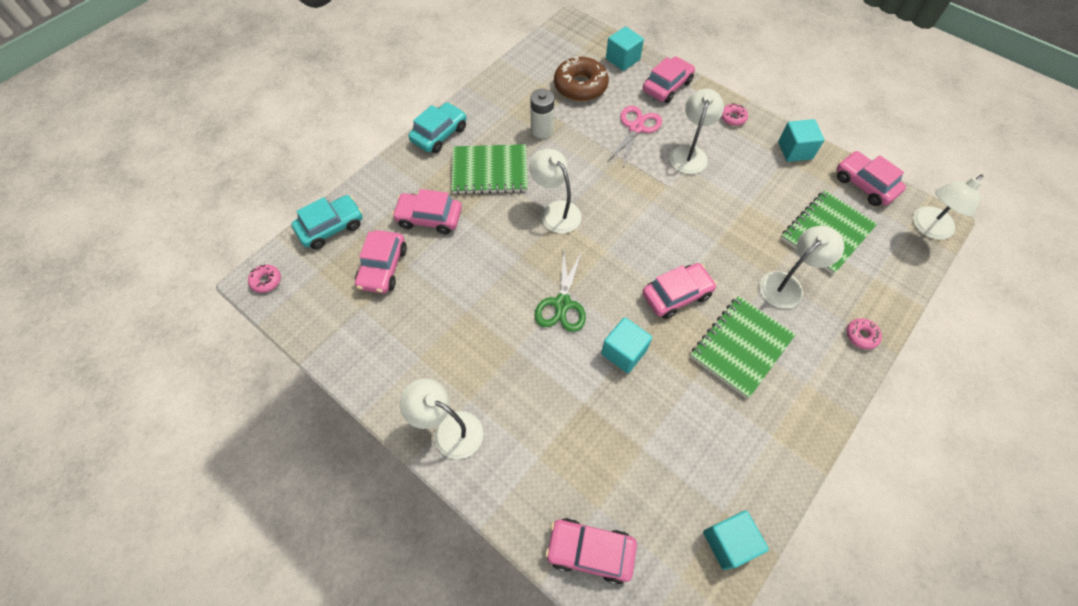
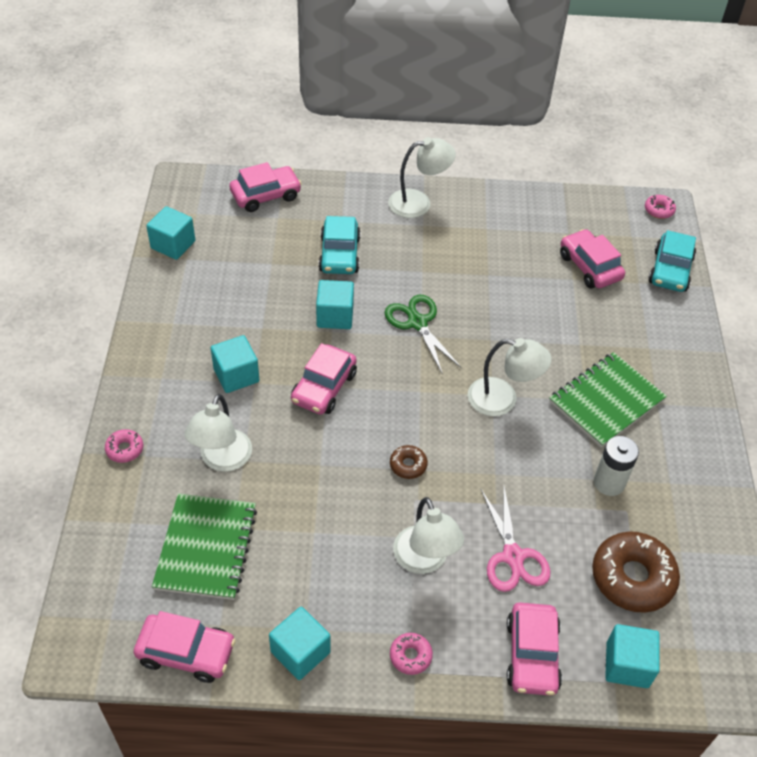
camera: 140 degrees right, 10 degrees down
(429, 218) = (604, 325): pink car -> none
(439, 134) = (700, 409): turquoise car -> turquoise car (339, 254)
(657, 207) = (408, 465): none -> brown donut
(741, 347) = (236, 375): green notebook -> turquoise cube
(928, 228) = (84, 631): white lamp -> none

